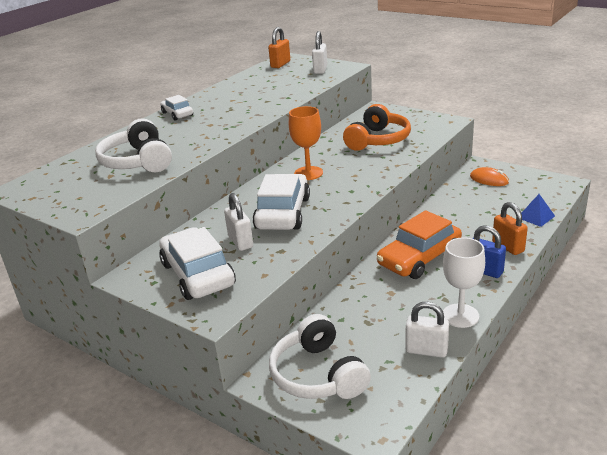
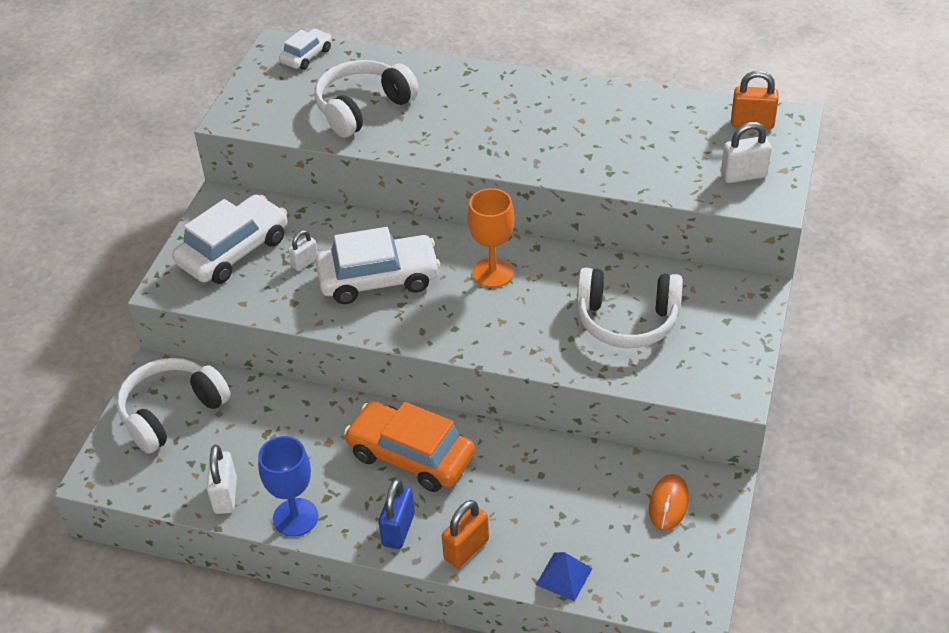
camera: 70 degrees right, 15 degrees up
(177, 114) = (514, 87): white car -> white car (306, 56)
(240, 242) = (305, 262): white padlock -> white padlock, size x0.64
(378, 140) = (627, 320): orange headphones -> white headphones
(460, 315) = (295, 517): white goblet -> blue goblet

